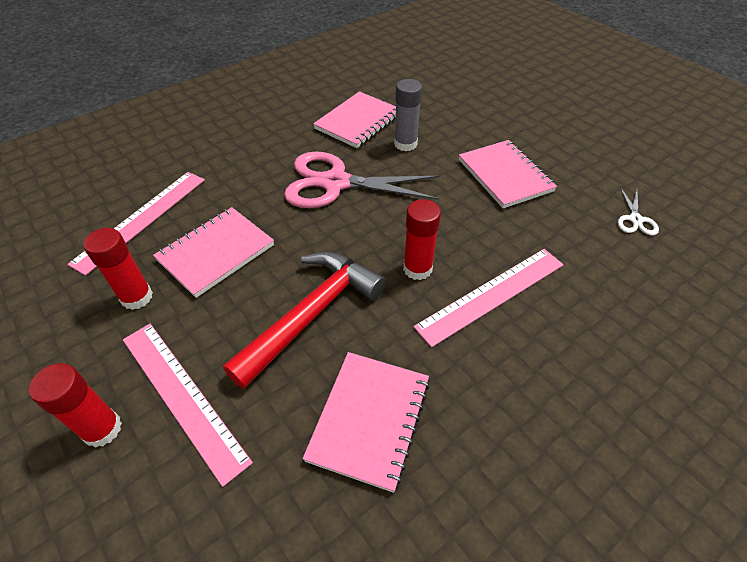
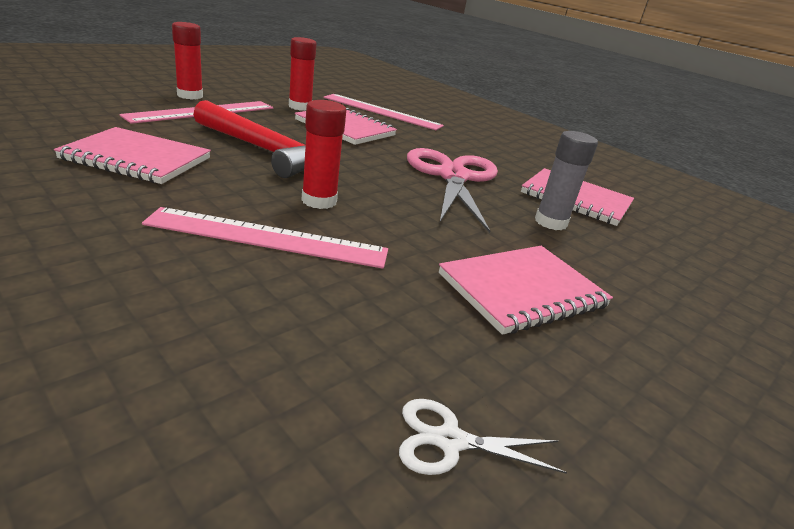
camera: 80 degrees right, 20 degrees down
(491, 295) = (268, 238): pink ruler -> pink ruler turned 45 degrees counterclockwise

